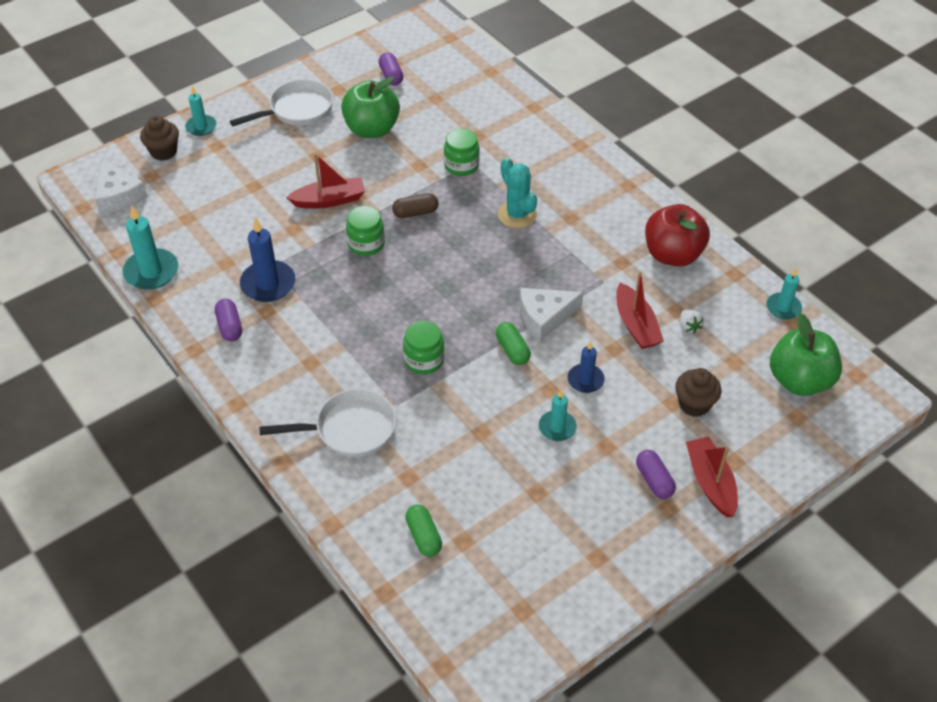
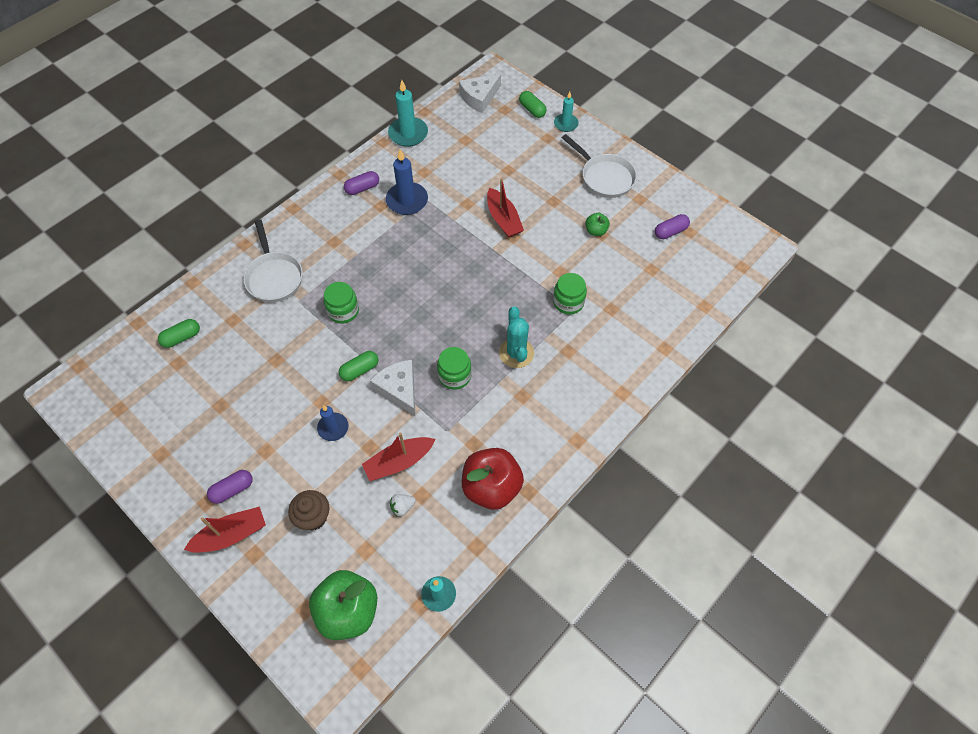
camera: 80 degrees right, 10 degrees up
(164, 152) = (532, 110): brown cupcake -> green capsule
(366, 244) = (460, 252): green jar -> green jar (454, 376)
(372, 129) = (596, 231): green apple -> green apple, size x0.47
(415, 212) = (502, 279): brown capsule -> none
(517, 215) = (516, 353): turquoise cactus -> turquoise cactus turned 60 degrees counterclockwise
(557, 427) = (282, 412): turquoise candle -> none

